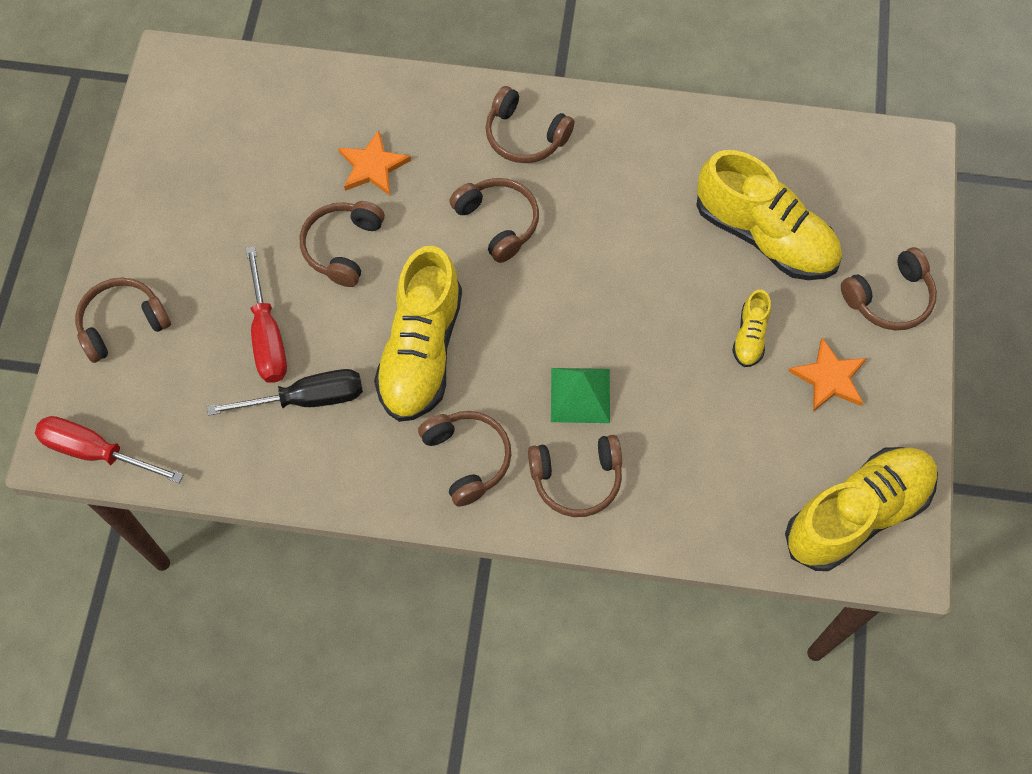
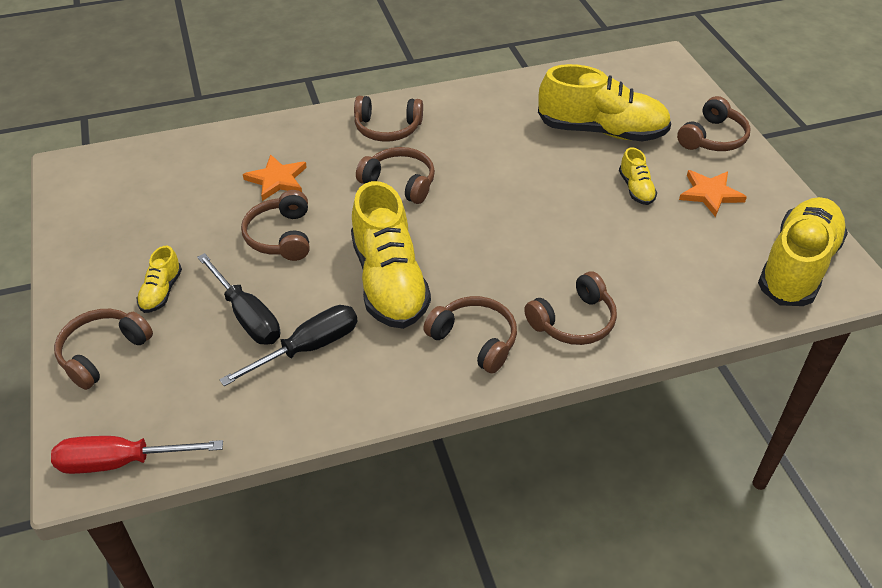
camera: 25 degrees left, 20 degrees down
(201, 271) = (161, 292): none -> yellow shoe
(267, 336) = (247, 316): red screwdriver -> black screwdriver
(580, 395) = (537, 266): green pyramid -> none

